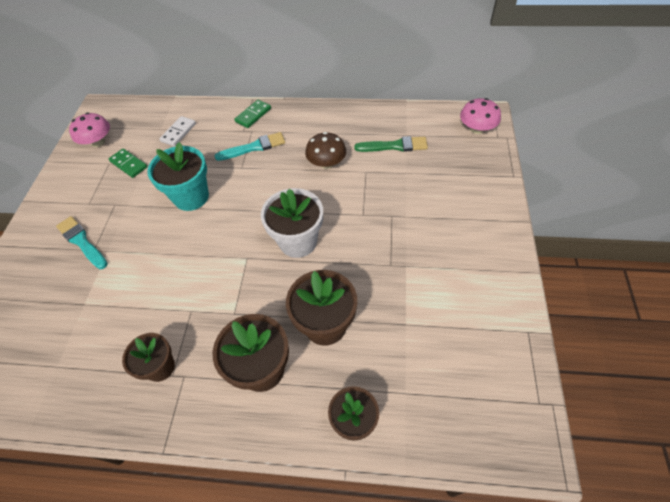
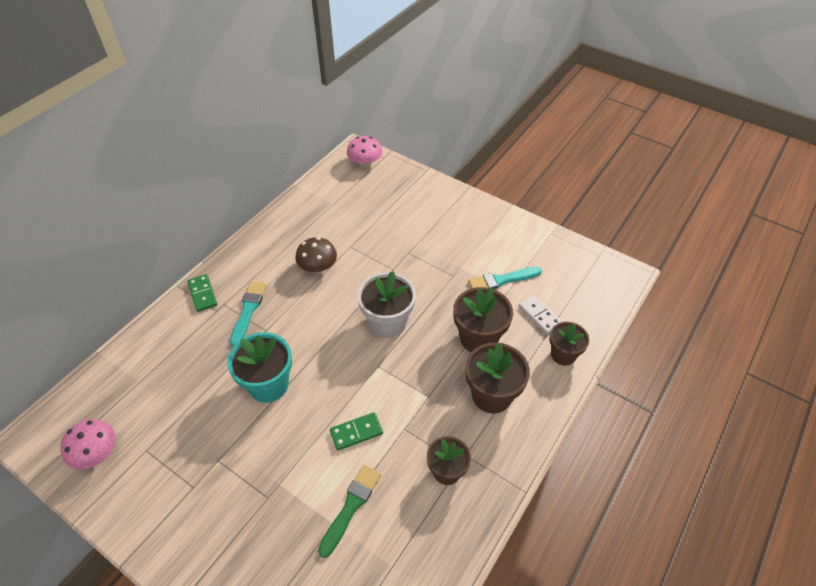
camera: 65 degrees left, 5 degrees down
(82, 241) = (246, 507): turquoise brush -> turquoise brush (501, 280)
(129, 164) = (167, 429): green domino -> green domino (356, 432)
(178, 132) = (163, 366): white domino -> white domino (539, 316)
(394, 146) = (338, 216): green brush -> green brush (351, 506)

